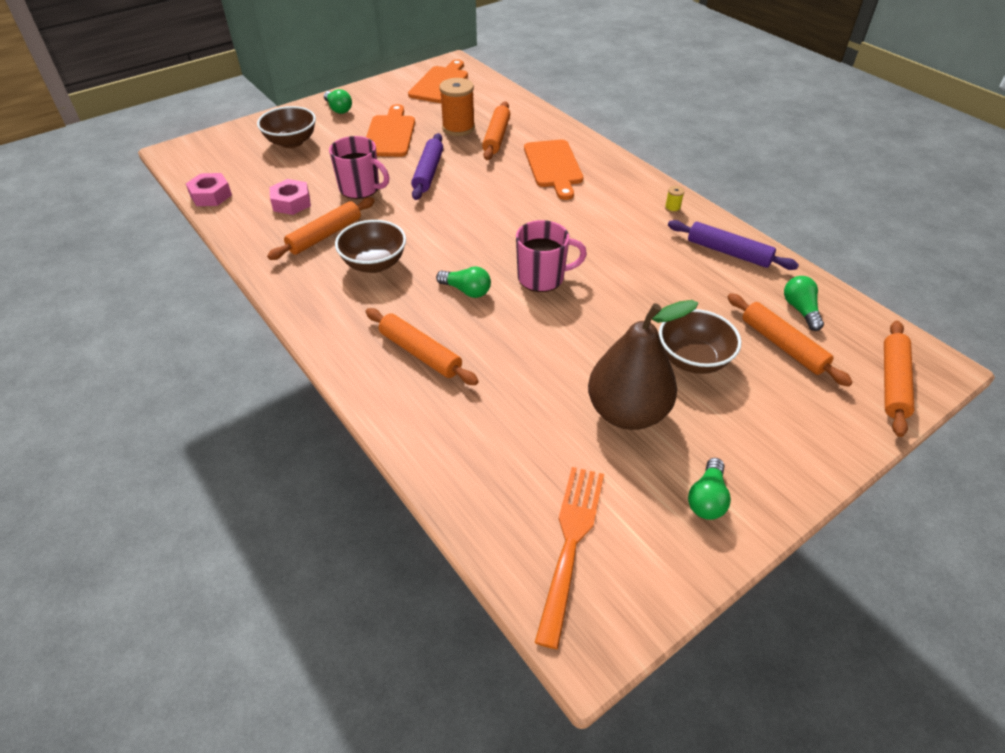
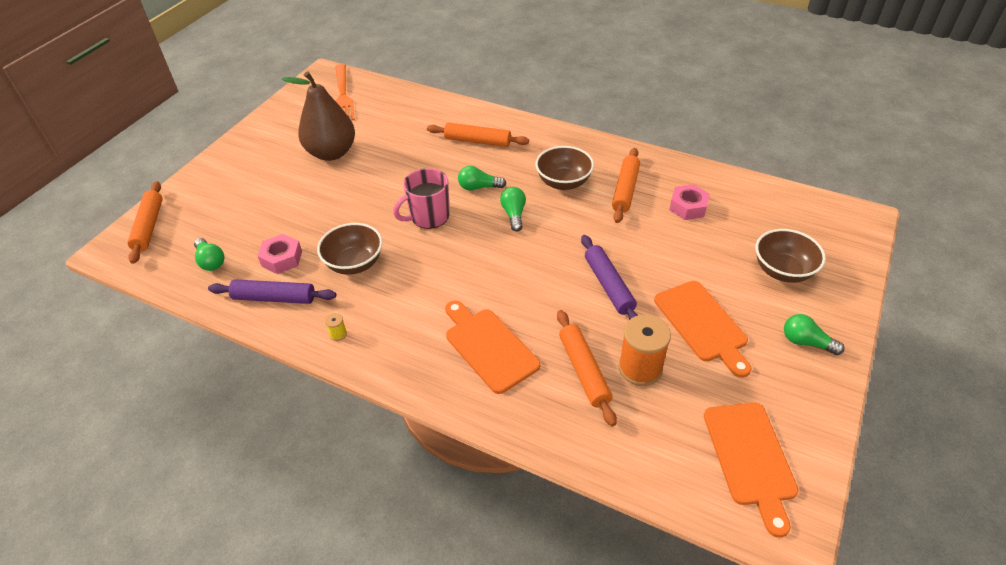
camera: 155 degrees right, 0 degrees up
(211, 195) = (759, 189): pink nut -> pink nut (282, 258)
(360, 188) = (649, 242): pink mug -> none
(693, 360) = (294, 195): brown bowl -> brown bowl (354, 263)
(707, 499) = (277, 130): green light bulb -> green light bulb (514, 214)
(782, 345) = (228, 227): orange rolling pin -> none

